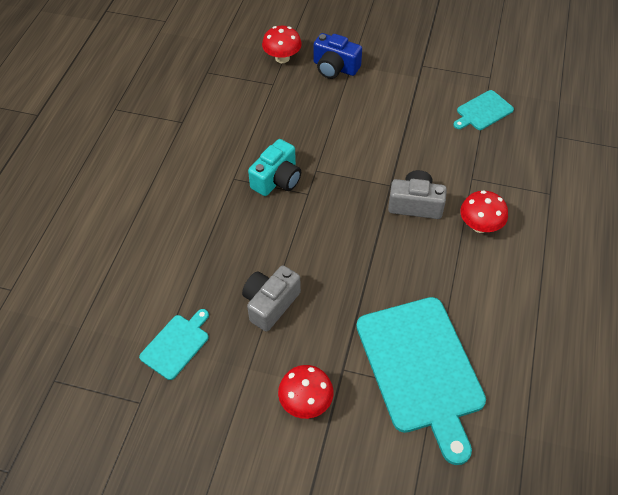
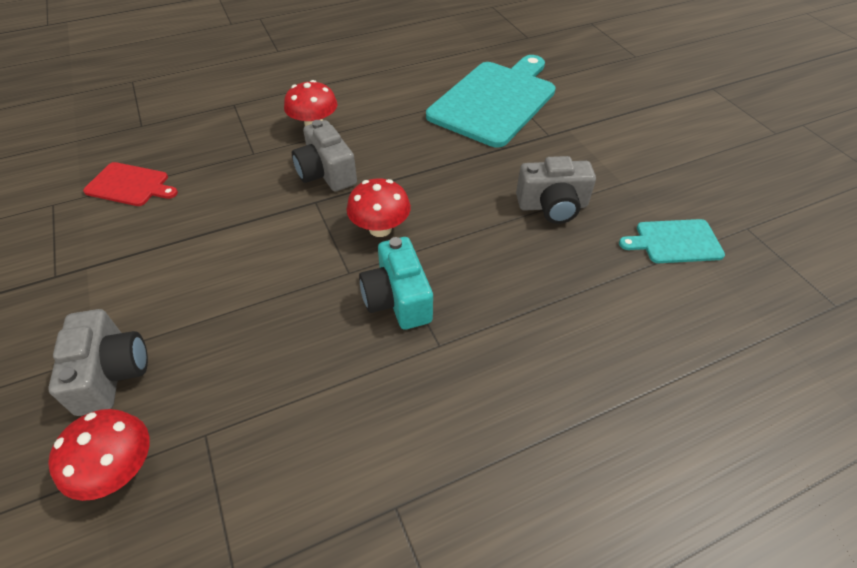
camera: 130 degrees left, 5 degrees down
(277, 179) = (397, 299): turquoise camera -> turquoise camera turned 105 degrees counterclockwise
(306, 402) = (599, 139): red mushroom -> red mushroom (380, 228)
(335, 68) = (111, 373): blue camera -> grey camera
(483, 111) = (130, 185): turquoise cutting board -> red cutting board

